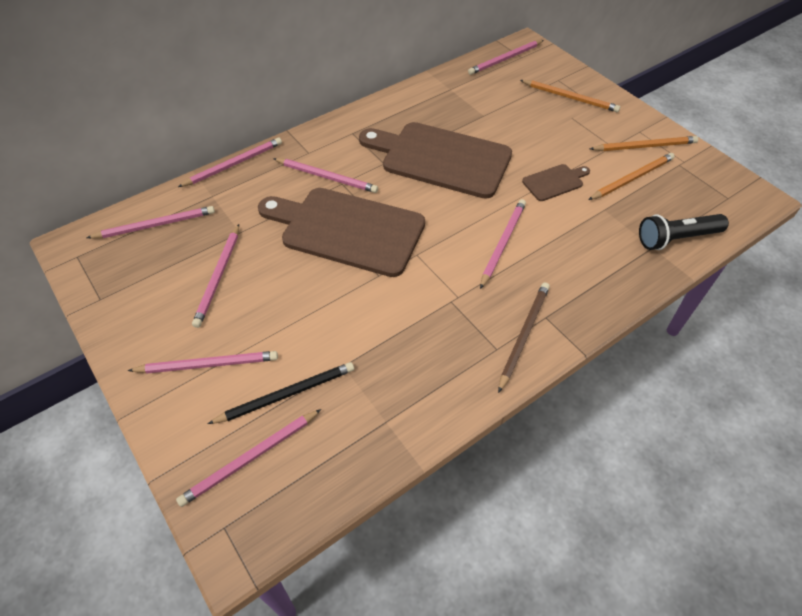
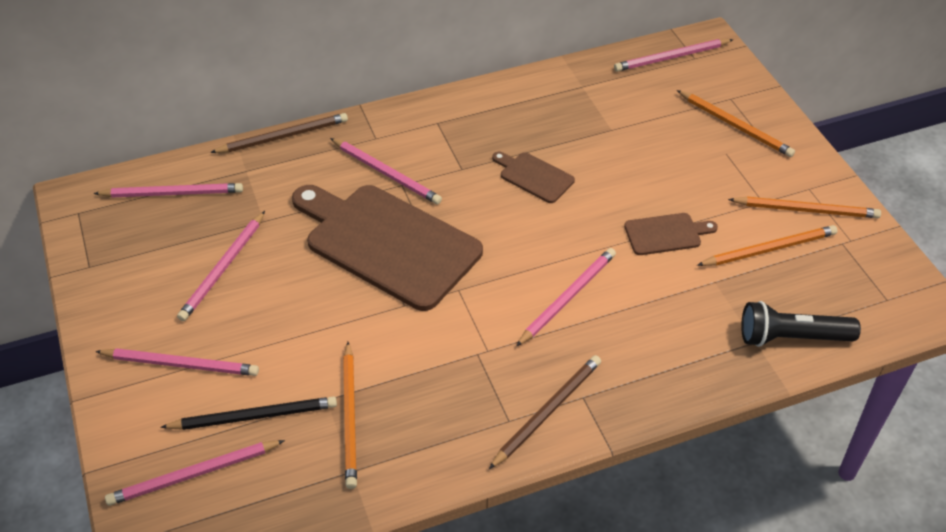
camera: 15 degrees right, 5 degrees down
(234, 164) = (283, 136): pink pencil -> brown pencil
(368, 376) = (350, 417): none -> orange pencil
(441, 159) = (534, 176): brown cutting board -> brown cutting board, size x0.44

